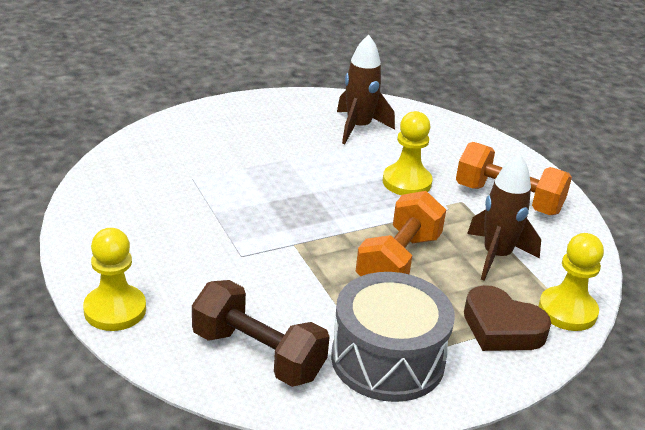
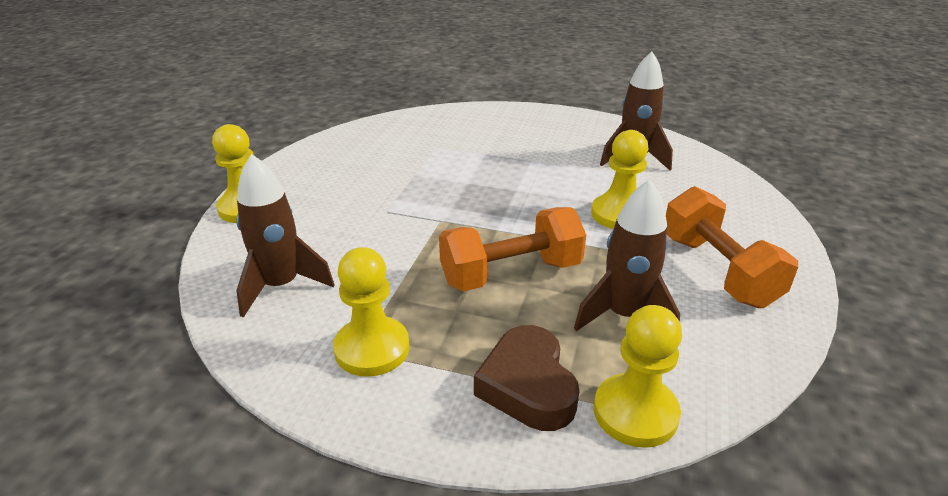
camera: 45 degrees right, 0 degrees up
(258, 355) = (281, 286): brown dumbbell -> brown rocket
(387, 359) = (372, 348): grey drum -> yellow pawn

